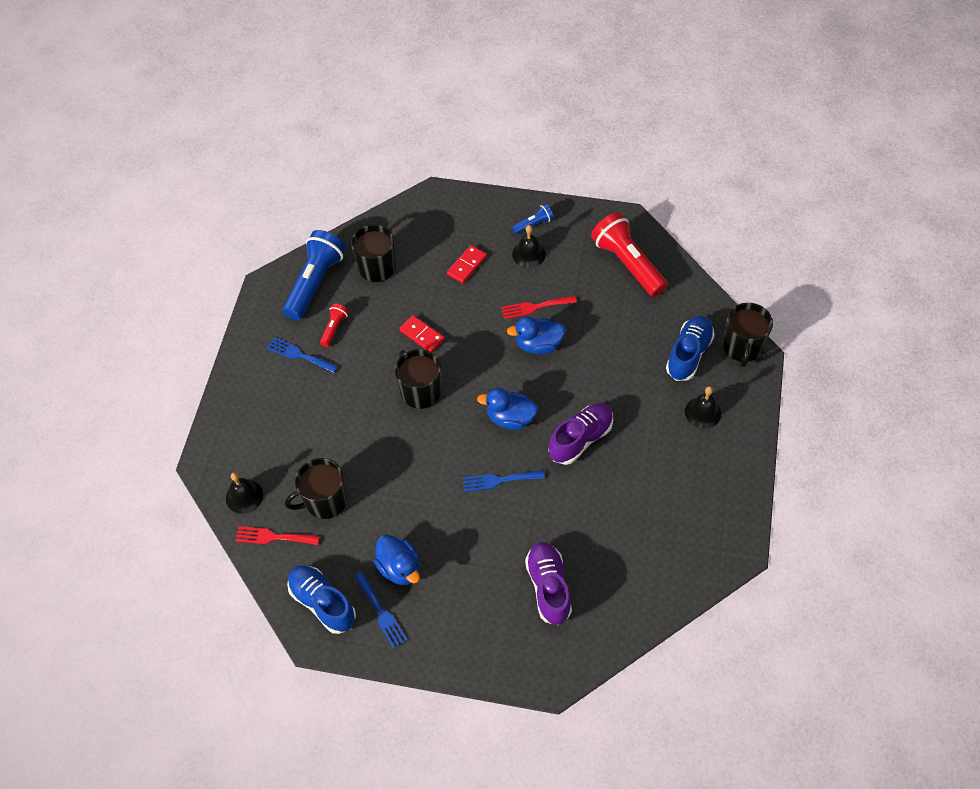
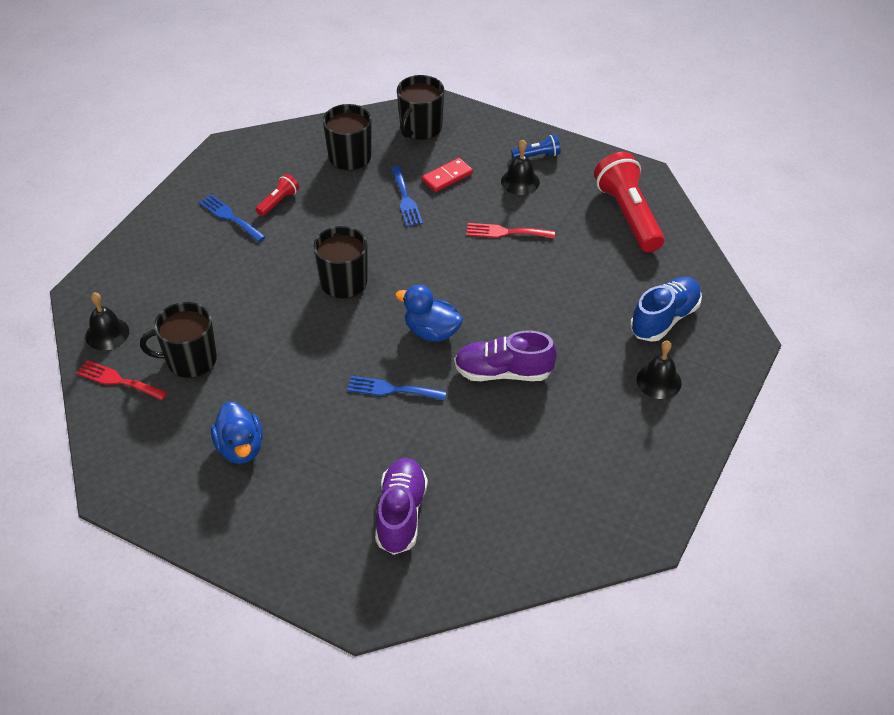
camera: 15 degrees right, 10 degrees down
(315, 283) = (278, 156): blue flashlight -> none
(323, 603) = (139, 460): blue shoe -> none
(381, 613) = (198, 487): blue fork -> blue fork (405, 199)
(422, 335) = (369, 229): red domino -> none
(538, 345) = (494, 268): blue duck -> none
(580, 439) = (503, 372): purple shoe -> purple shoe turned 150 degrees counterclockwise
(742, 347) = (732, 327): black mug -> black mug (420, 128)

